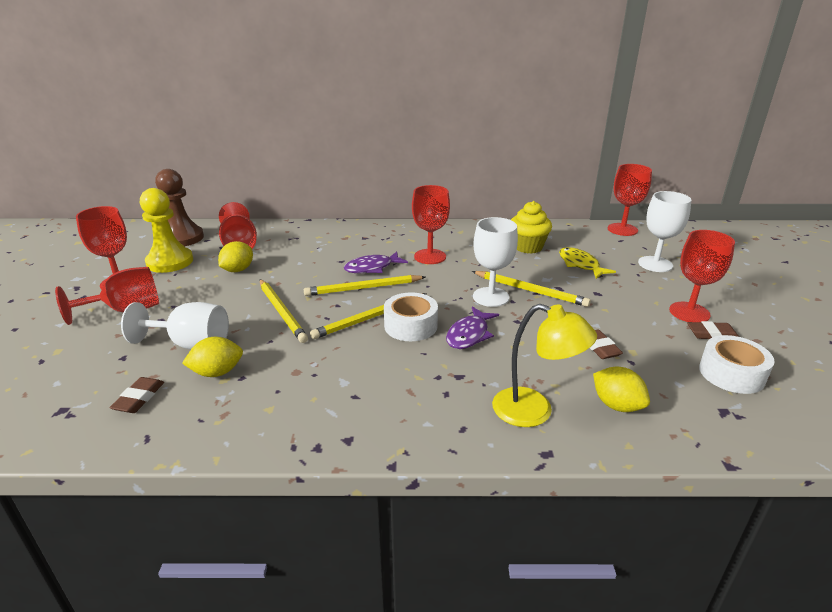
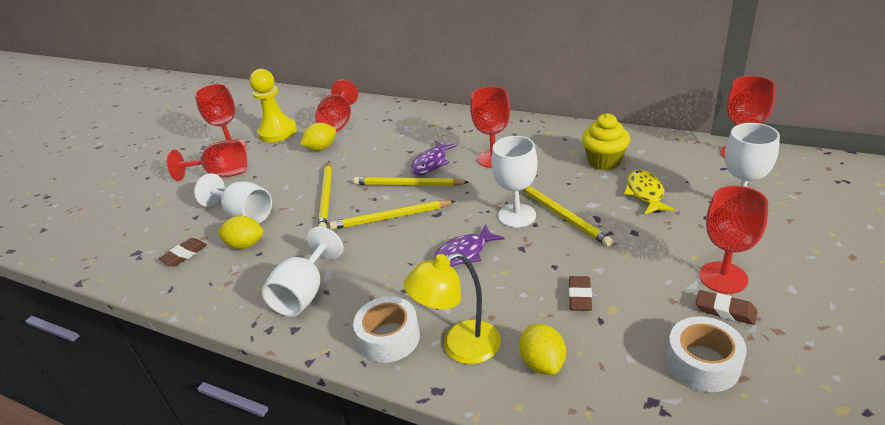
camera: 30 degrees right, 5 degrees up
(182, 238) = (301, 108): brown pawn -> none
(331, 403) = (305, 293): none -> white goblet
(372, 268) = (431, 163): purple fish -> purple fish turned 60 degrees counterclockwise
(410, 326) = (419, 233): white tape -> white tape (389, 338)
(534, 411) = (460, 347): yellow lamp -> yellow lamp turned 105 degrees clockwise

